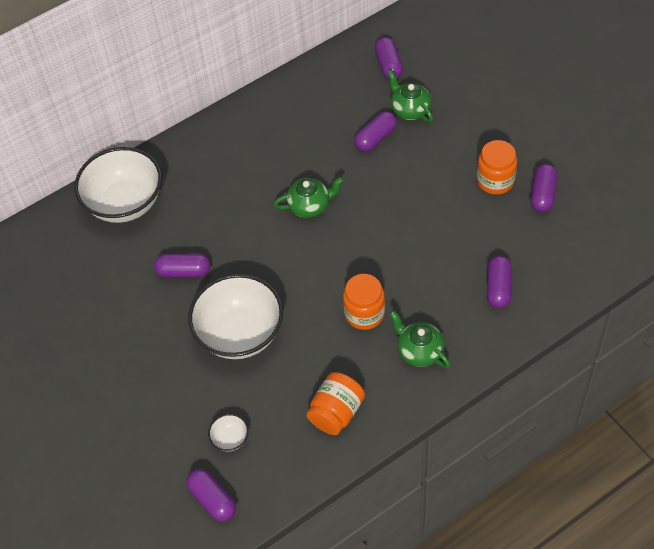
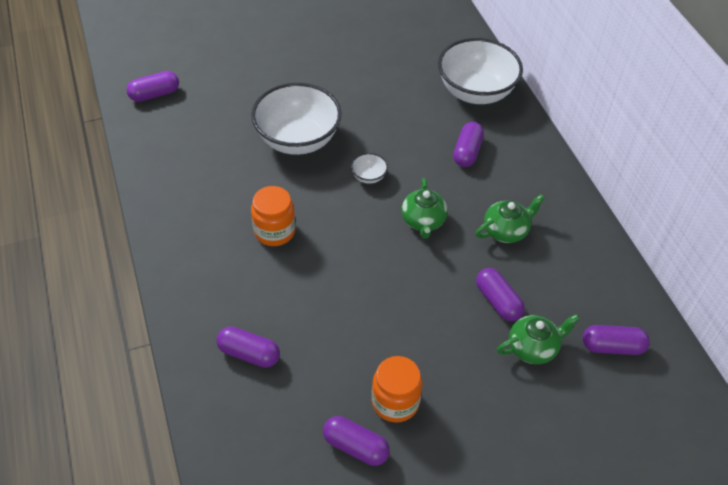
camera: 100 degrees right, 5 degrees down
(184, 271) = (382, 116): purple capsule -> purple capsule (467, 152)
(230, 439) = (200, 114): white bowl -> white bowl (369, 177)
(336, 412) = (183, 185): orange jar -> none
(419, 351) = (211, 262): green teapot -> green teapot (506, 231)

